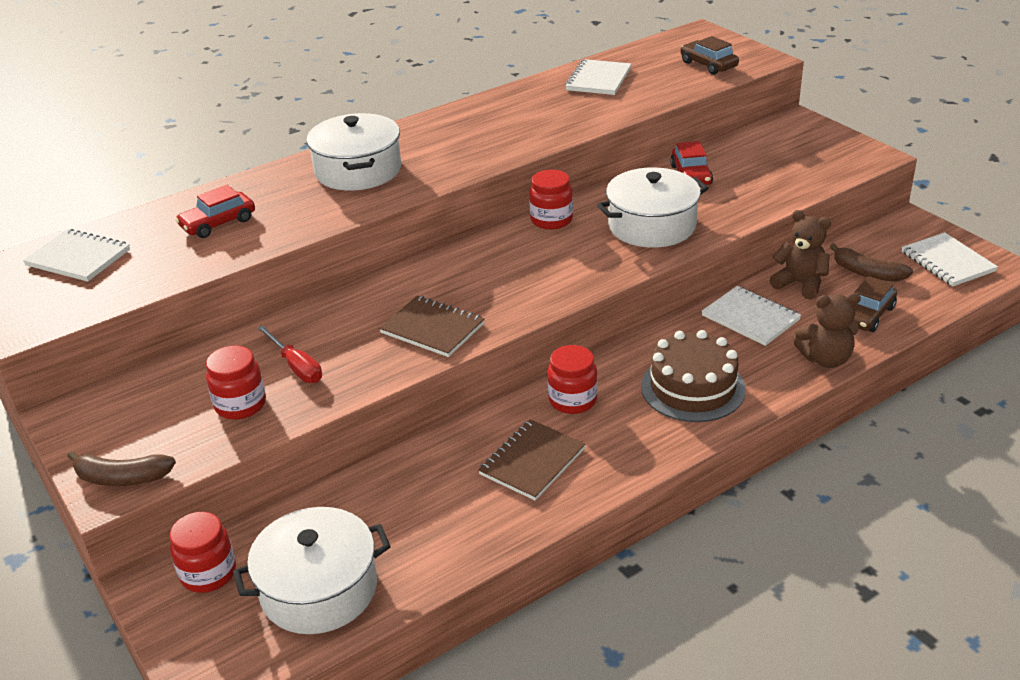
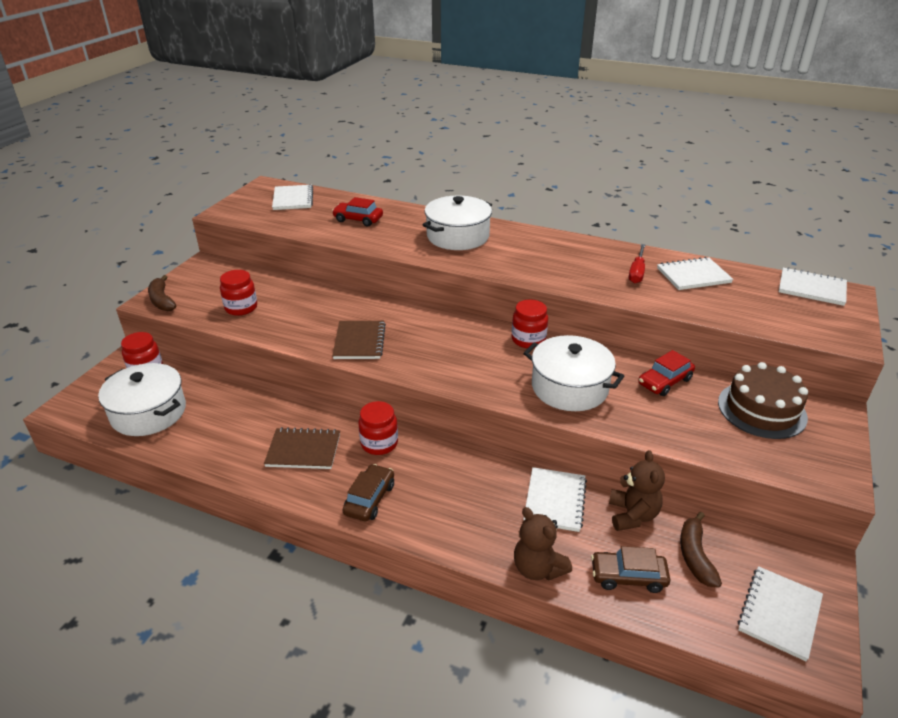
camera: 55 degrees right, 0 degrees up
(296, 367) = (287, 310): red screwdriver -> red screwdriver (637, 272)
(677, 41) = (811, 288): none -> white notebook
(693, 388) = (437, 499): brown cake -> brown cake (761, 410)
(708, 65) = (794, 316): brown car -> brown car (369, 499)

